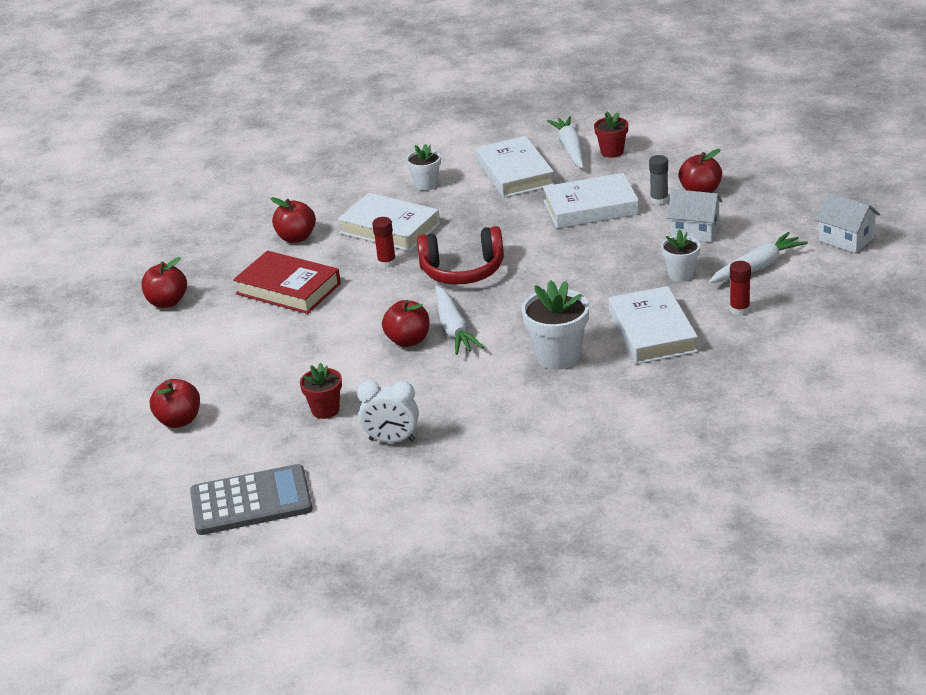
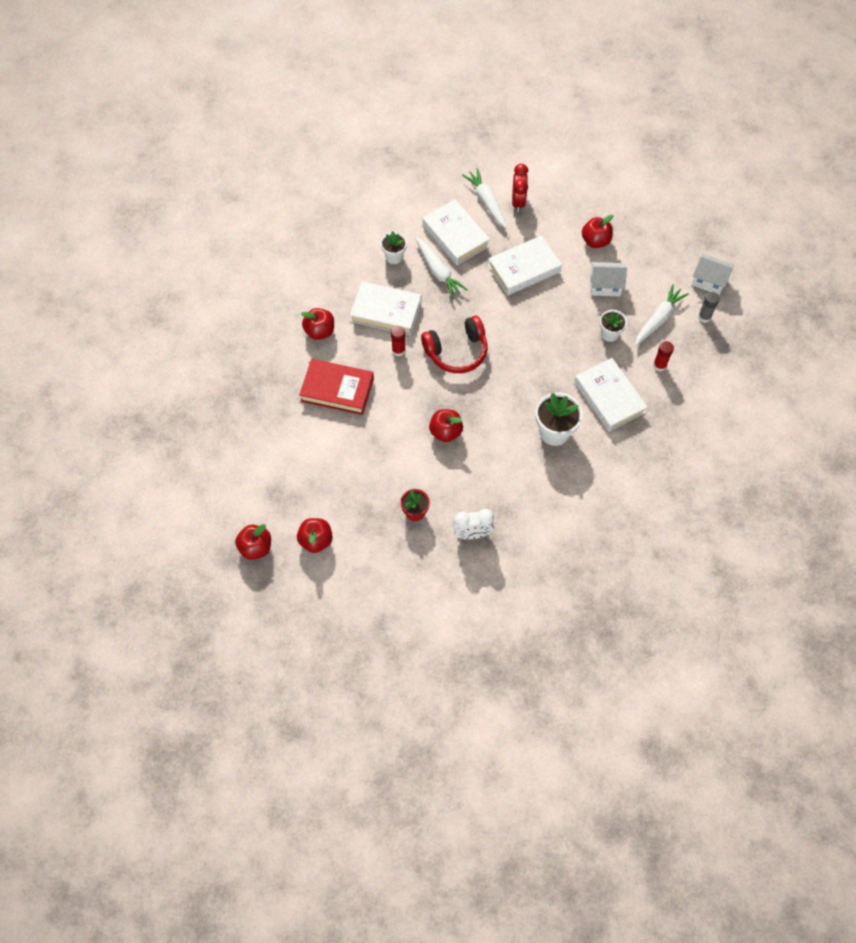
camera: 20 degrees left, 30 degrees up
(167, 302) = (252, 417): red apple -> red apple (256, 547)
(251, 501) = (400, 609): grey calculator -> none
(454, 328) = (473, 414): white carrot -> white carrot (438, 271)
(612, 152) = (518, 202): red flower pot -> red clock
(659, 200) = (569, 254): grey glue stick -> grey glue stick (704, 317)

